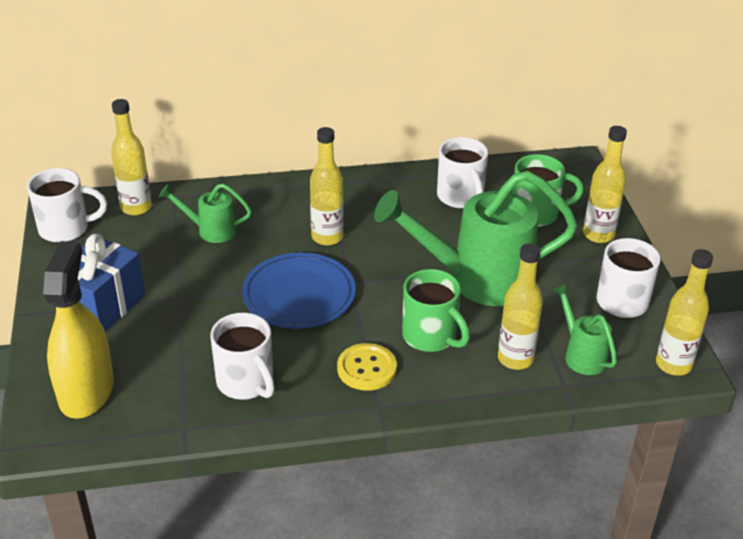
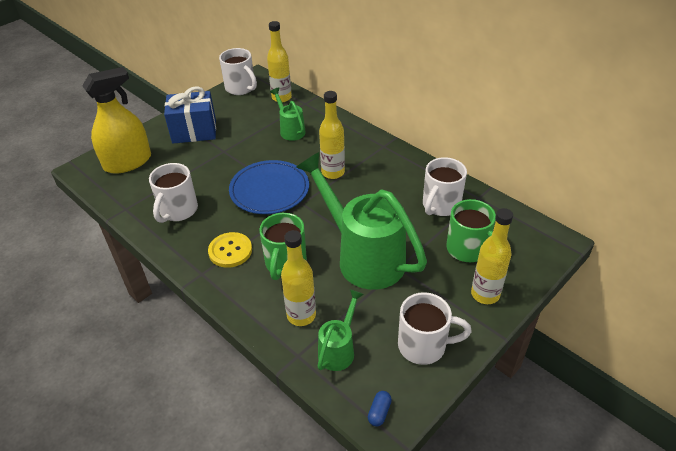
camera: 55 degrees right, 5 degrees up
(673, 364) = (379, 412): yellow bottle -> blue capsule

